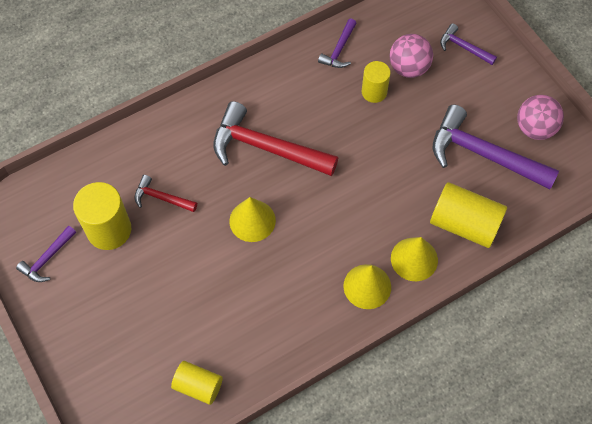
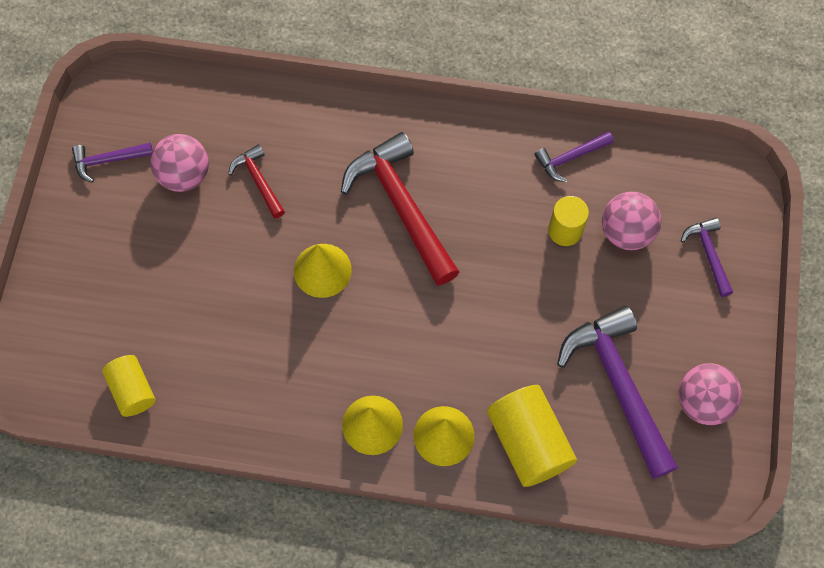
camera: 40 degrees right, 5 degrees up
(109, 230) = (184, 175): yellow cylinder -> pink ball

